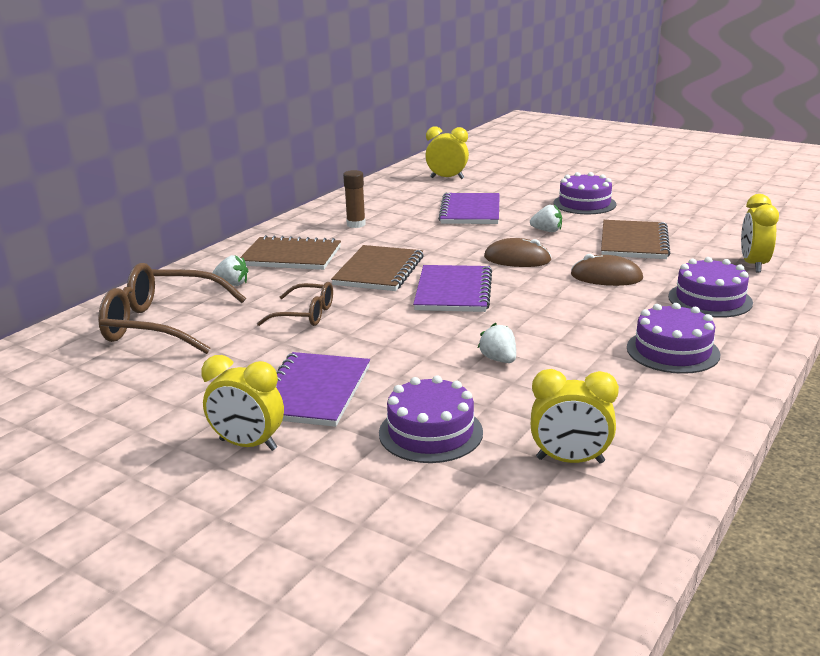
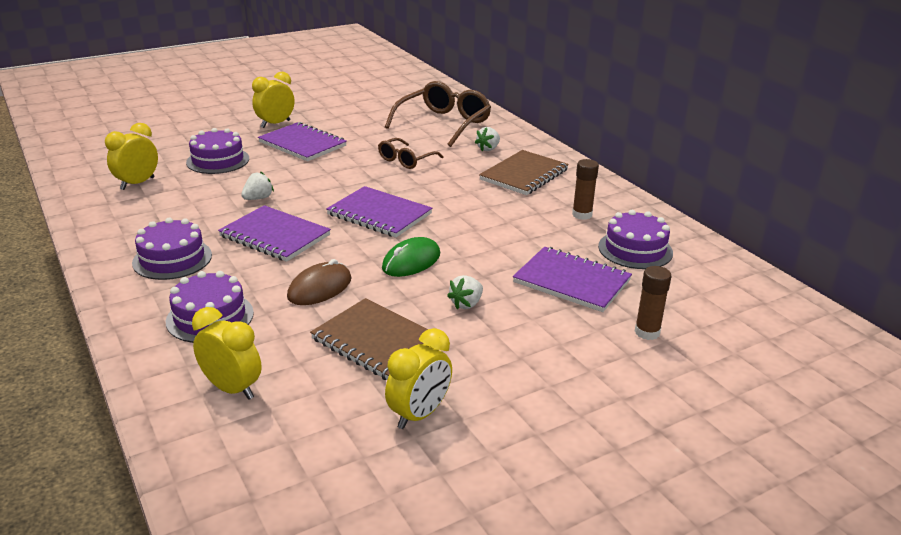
camera: 115 degrees right, 5 degrees up
(379, 271) = (454, 198): brown notebook -> none
(447, 178) = (720, 307): yellow clock -> yellow clock (419, 414)
(499, 359) = (258, 198): white strawberry -> white strawberry turned 45 degrees counterclockwise
(503, 188) = (647, 332): none -> brown glue stick
(517, 259) = (411, 261): brown mouse -> green mouse
(560, 321) = (275, 236): none -> purple notebook
(584, 204) = (534, 368): purple cake -> purple cake (635, 249)

